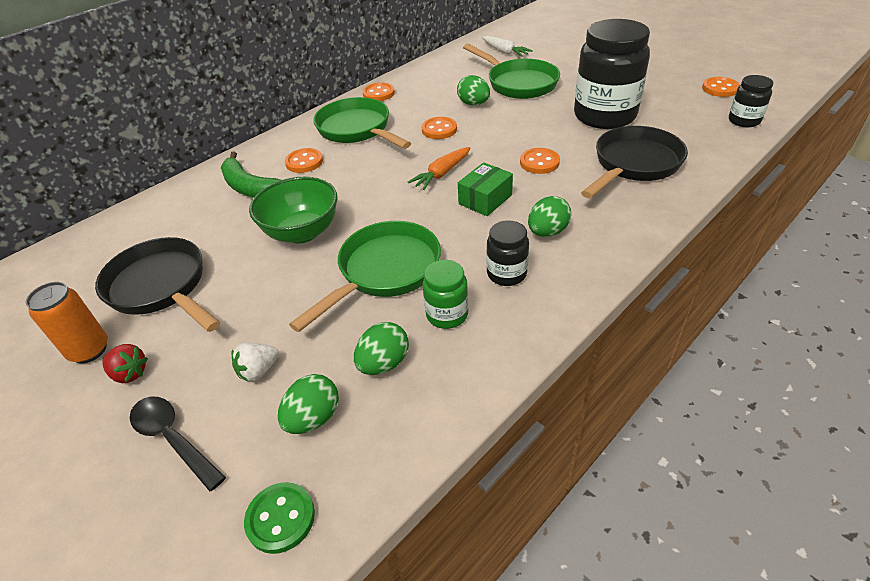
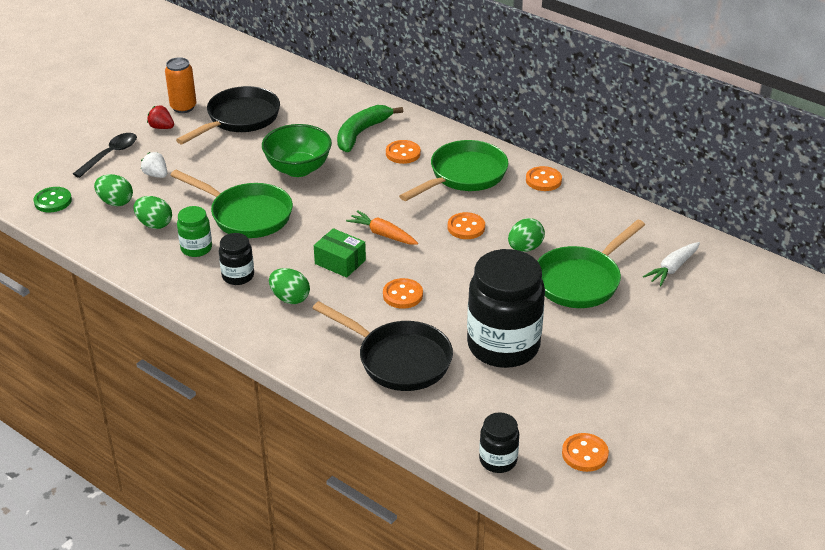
camera: 80 degrees right, 5 degrees down
(130, 373) = (161, 127): red strawberry -> red strawberry turned 105 degrees clockwise

